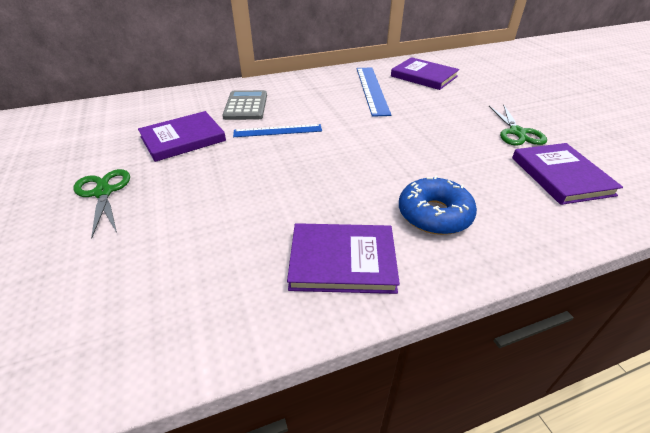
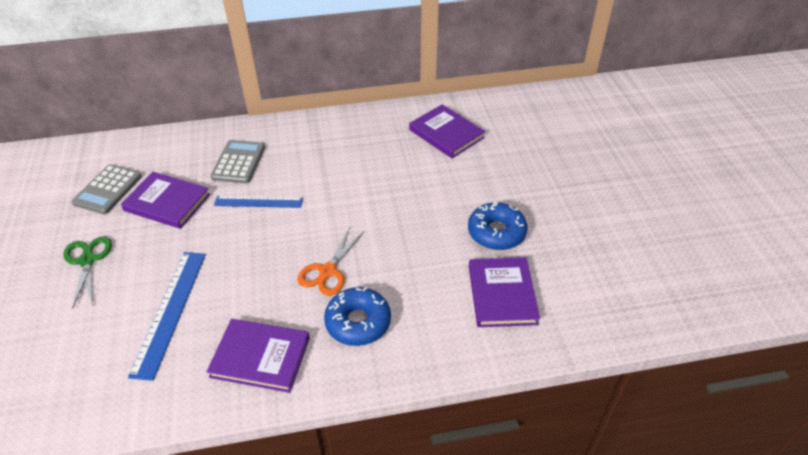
camera: 10 degrees right, 5 degrees up
(116, 135) = (108, 190): none -> grey calculator
(183, 139) = (167, 202): purple book -> purple book turned 45 degrees clockwise
(372, 90) = (378, 150): blue ruler -> blue ruler (170, 311)
(376, 176) = (328, 271): none -> orange scissors
(517, 132) = (496, 232): green scissors -> blue donut

